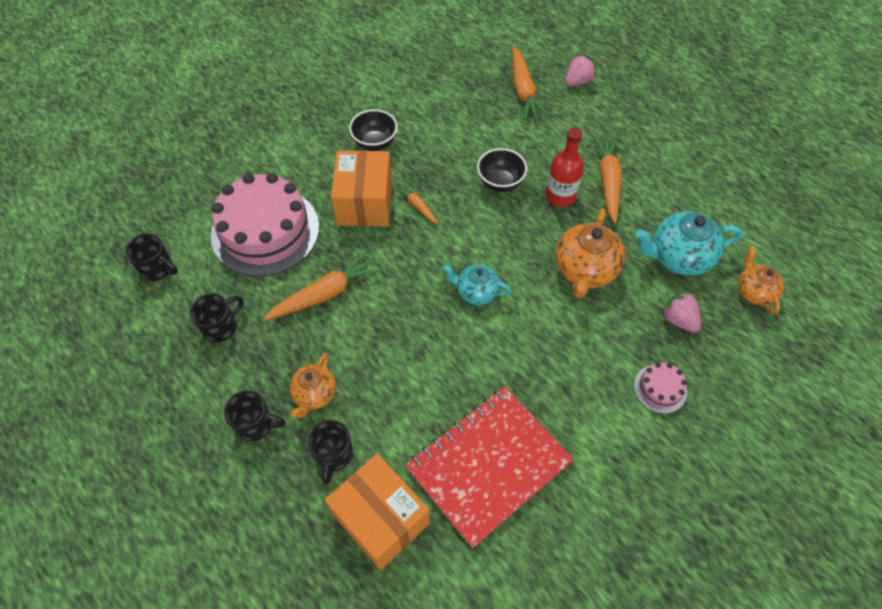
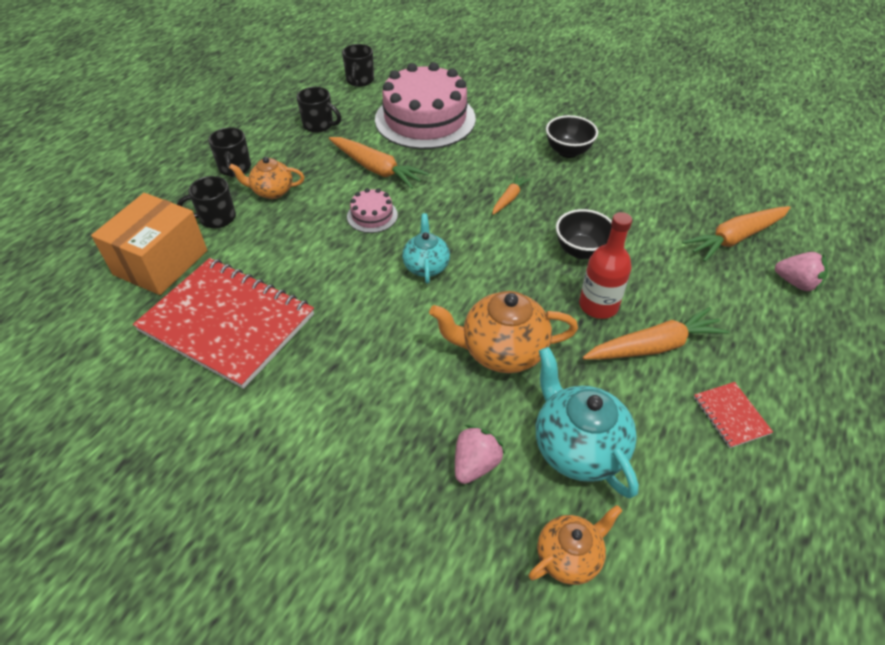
camera: 70 degrees right, 10 degrees down
(364, 203) = (491, 164): orange box -> none
(660, 388) = (364, 461): pink cake -> pink cake (372, 215)
(674, 168) = (731, 415): none -> red notebook

